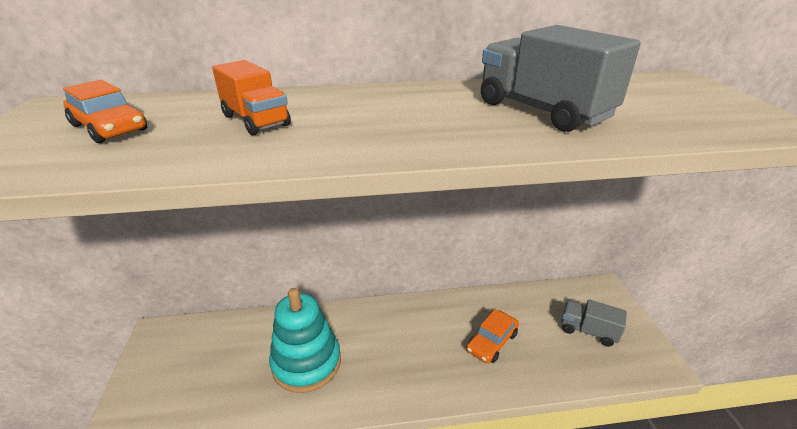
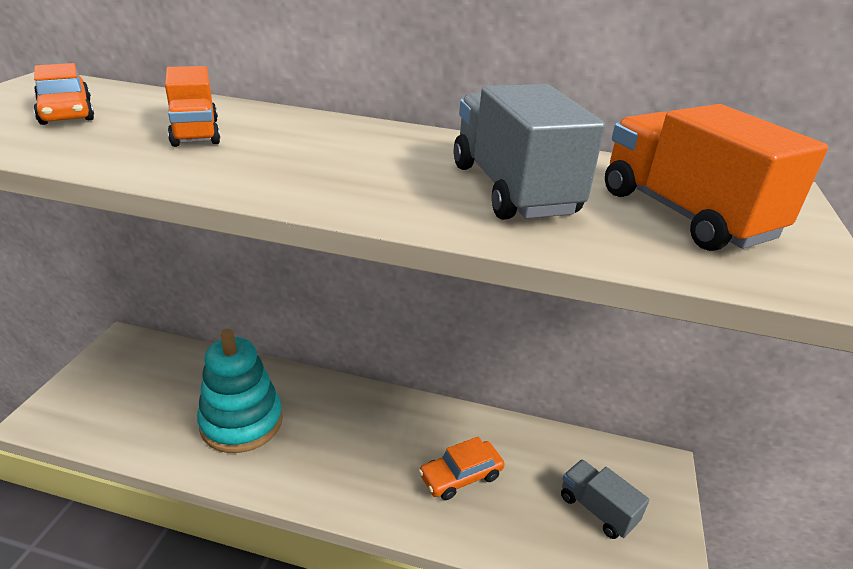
camera: 20 degrees right, 0 degrees up
(658, 103) = (684, 214): none -> orange truck

